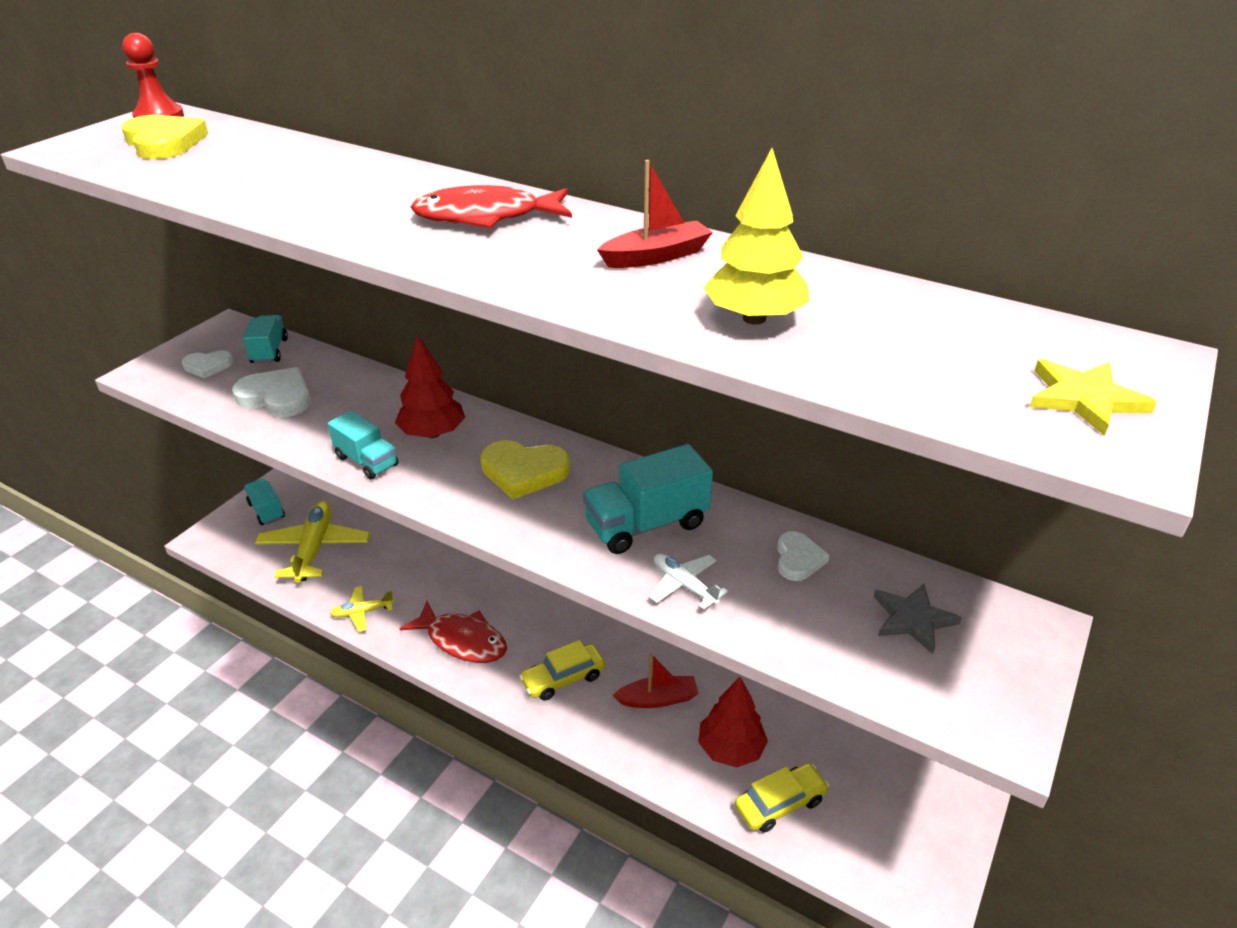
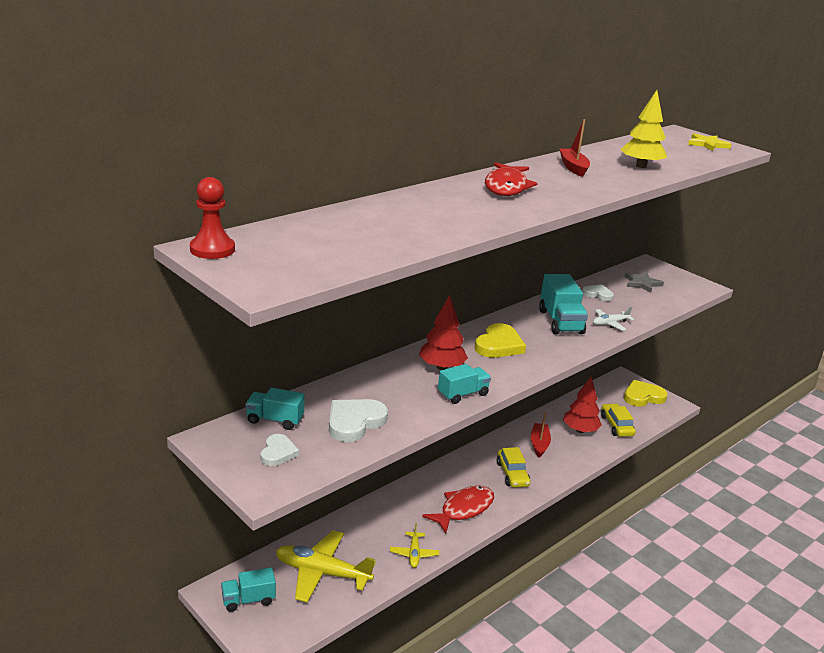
camera: 75 degrees left, 10 degrees down
(164, 142) = (288, 251): yellow heart -> yellow heart (643, 396)

